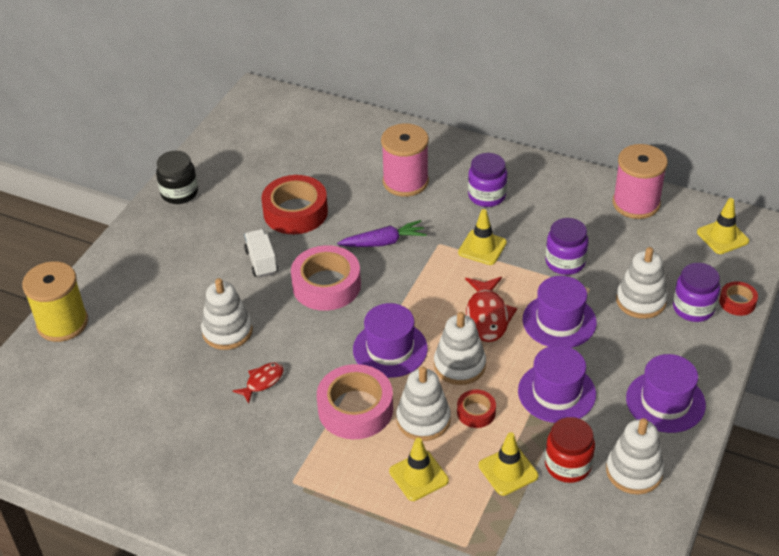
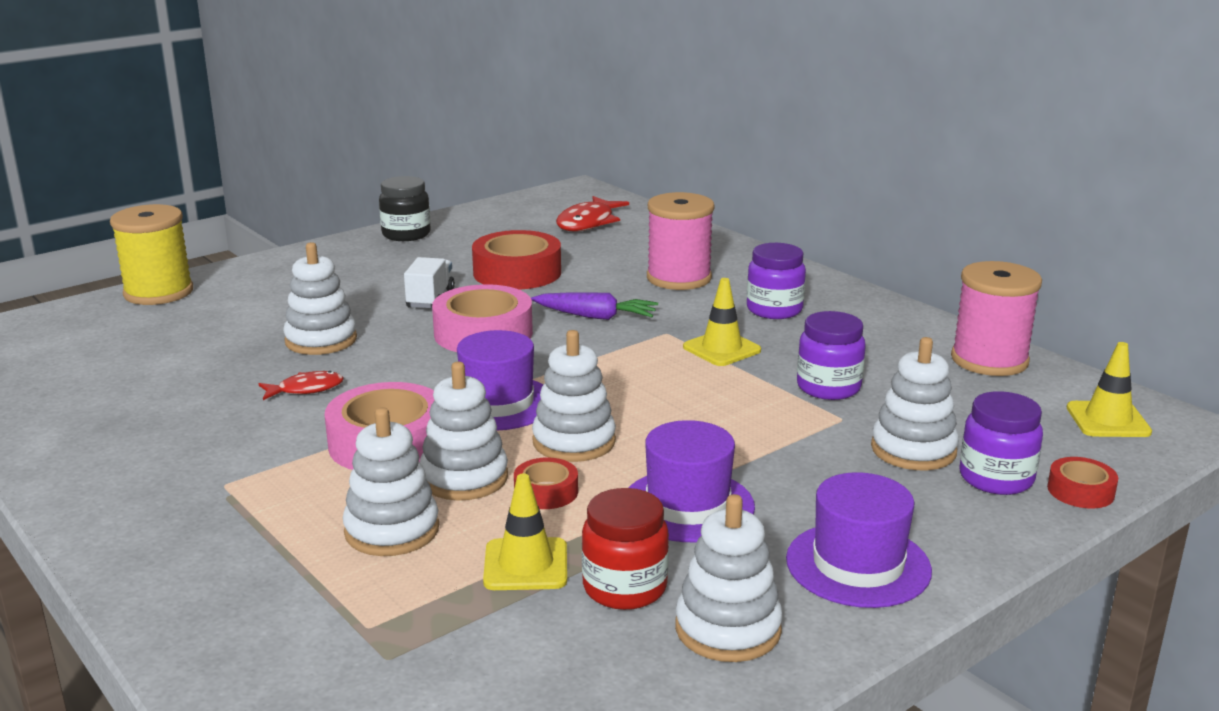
camera: 25 degrees right, 20 degrees down
(418, 476) = (392, 530): yellow traffic cone -> white stacking toy
(487, 316) = (663, 408): red fish -> red fish (588, 223)
(559, 321) = (764, 438): purple hat -> none

